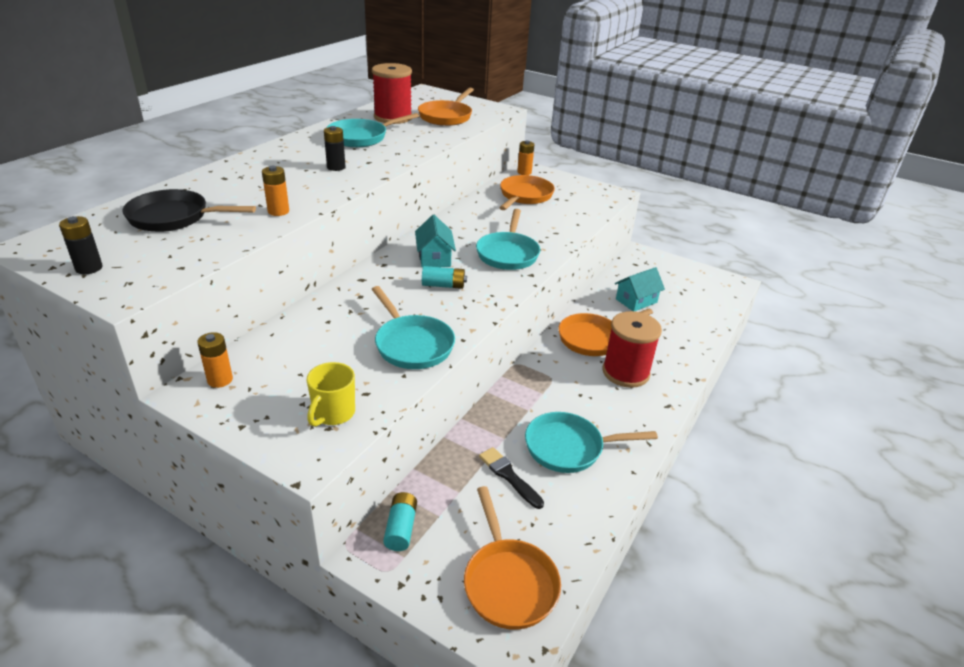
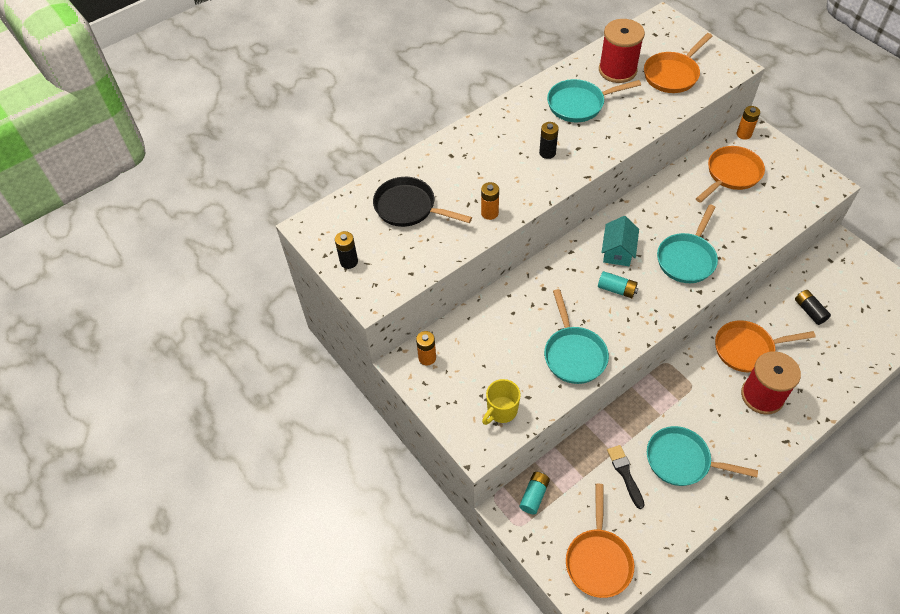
camera: 25 degrees right, 20 degrees up
(636, 301) = (809, 311): turquoise house -> black battery

